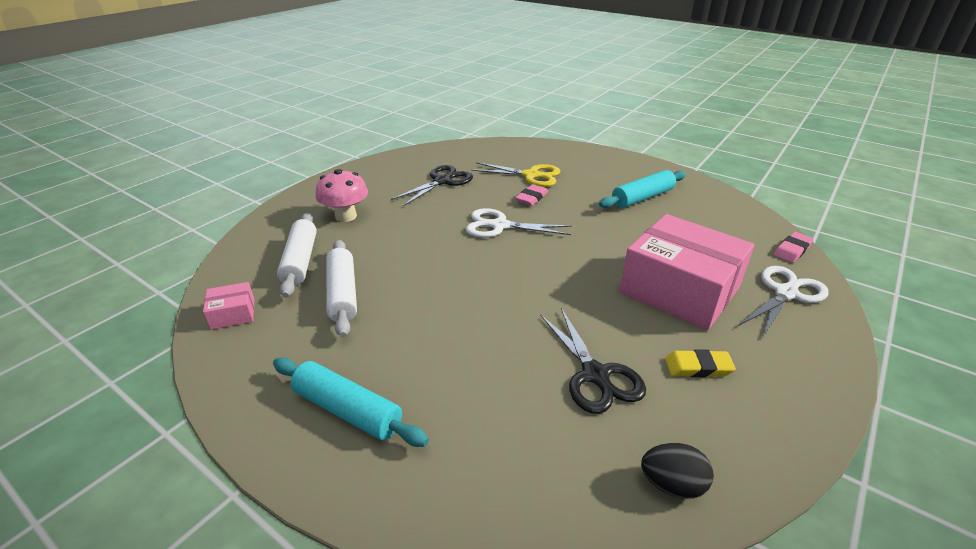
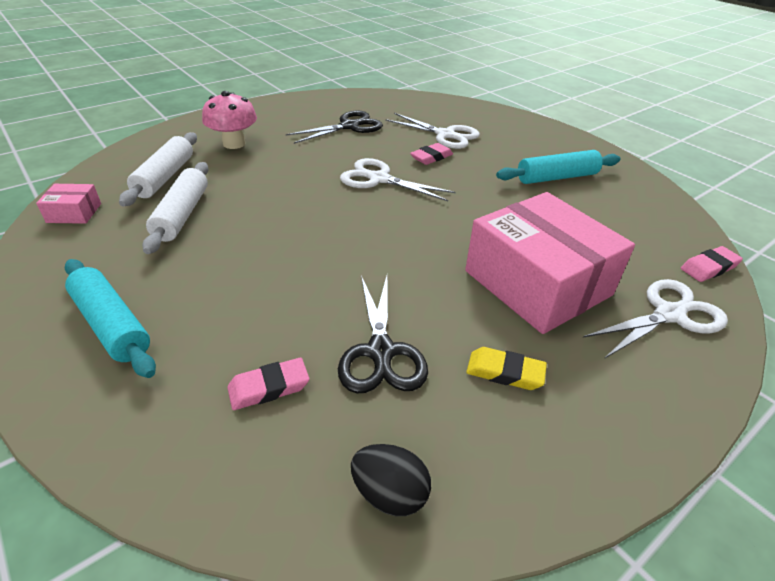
camera: 15 degrees right, 5 degrees up
(524, 428) = (269, 387): none -> pink eraser
(530, 175) = (445, 135): yellow scissors -> white scissors

